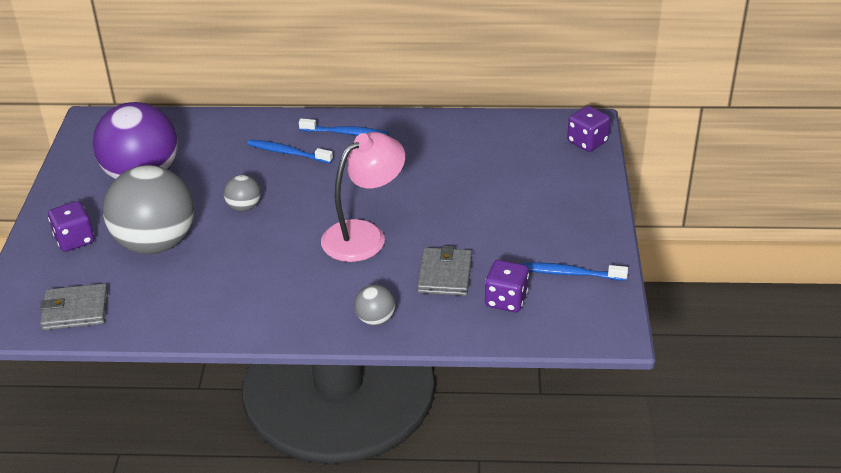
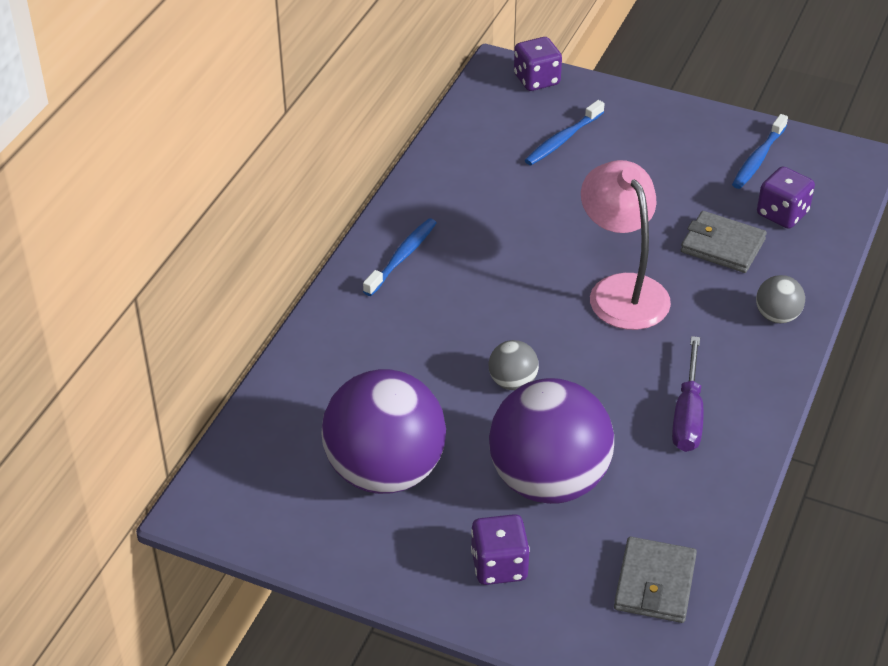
camera: 70 degrees left, 5 degrees up
(156, 243) = (548, 481): grey ball -> purple ball
(244, 293) = (688, 414): none -> purple screwdriver
(287, 153) = (414, 318): blue toothbrush -> blue toothbrush (563, 140)

